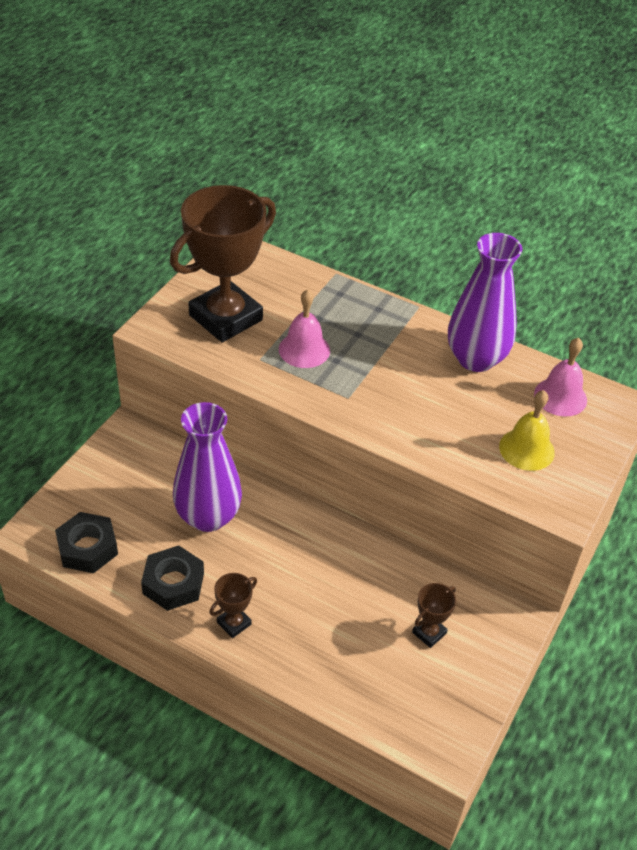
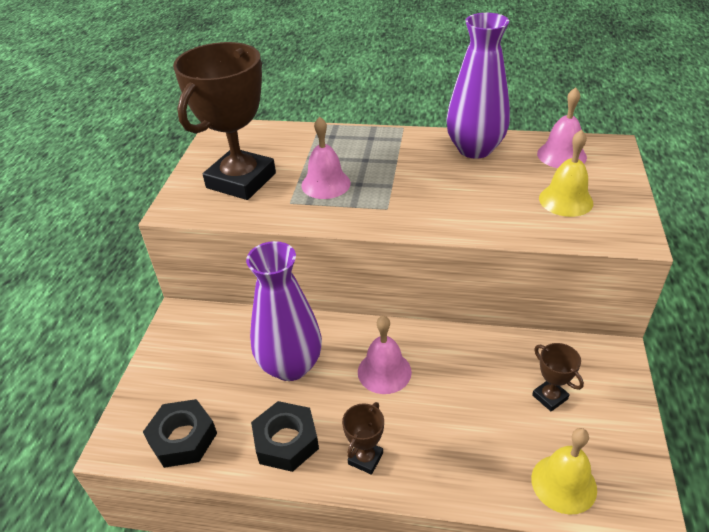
camera: 15 degrees left, 5 degrees down
(290, 553) = (384, 371): none -> pink bell
(392, 708) = (563, 483): none -> yellow bell
(429, 633) = (550, 397): brown trophy -> brown trophy turned 60 degrees counterclockwise

